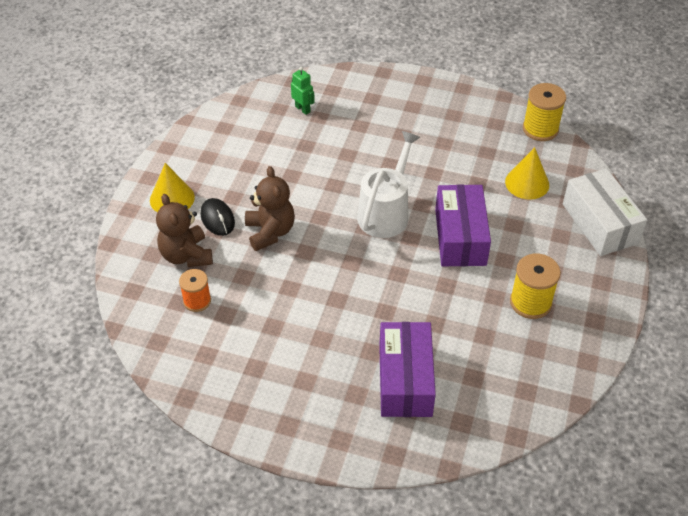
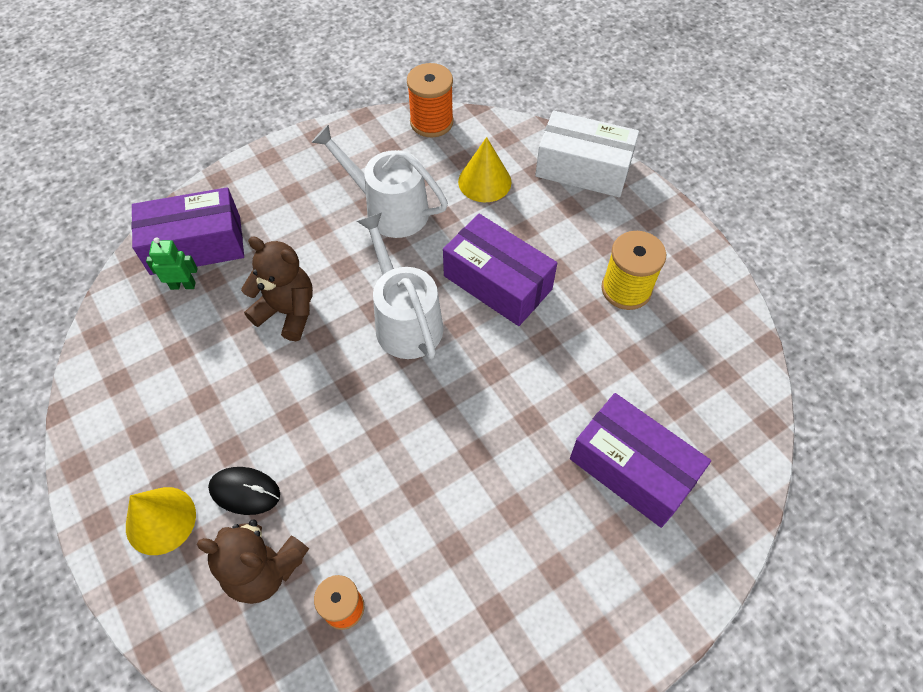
camera: 50 degrees left, 10 degrees up
(270, 232) = (320, 450): brown teddy bear -> brown teddy bear (287, 312)
(332, 95) = (196, 245): none -> purple box
(452, 155) = (389, 209): none -> white watering can
(540, 129) = (431, 122): yellow spool -> orange spool

